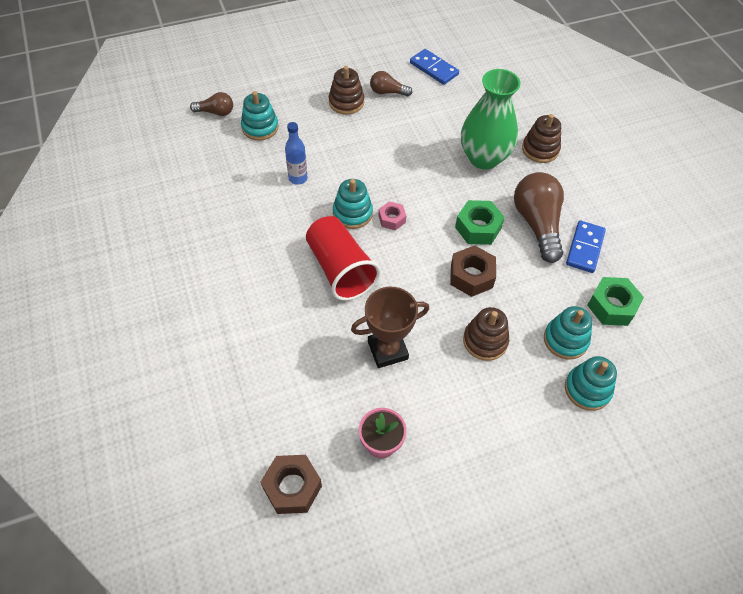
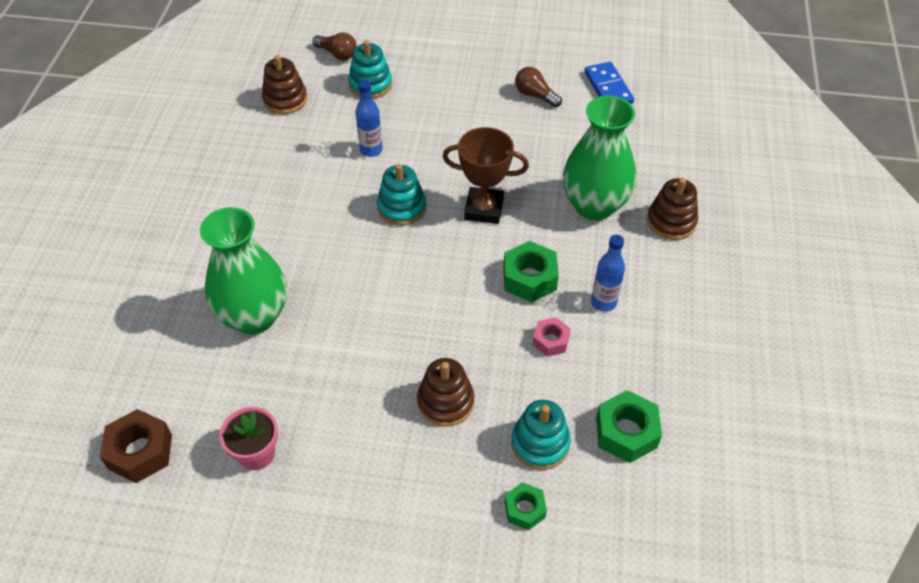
camera: 30 degrees right, 5 degrees down
(303, 343) = (254, 316): none -> green vase
(340, 269) = (346, 260): red cup -> none
(346, 102) = (481, 90): brown stacking toy -> brown stacking toy (285, 99)
(387, 350) = (333, 363): brown trophy -> brown trophy (483, 209)
(392, 219) = (439, 230): pink nut -> pink nut (550, 341)
(471, 276) = (482, 327): brown nut -> none
(537, 224) = (603, 302): brown light bulb -> blue bottle
(585, 248) = (642, 353): blue domino -> none
(587, 389) = (524, 509): turquoise stacking toy -> green nut

